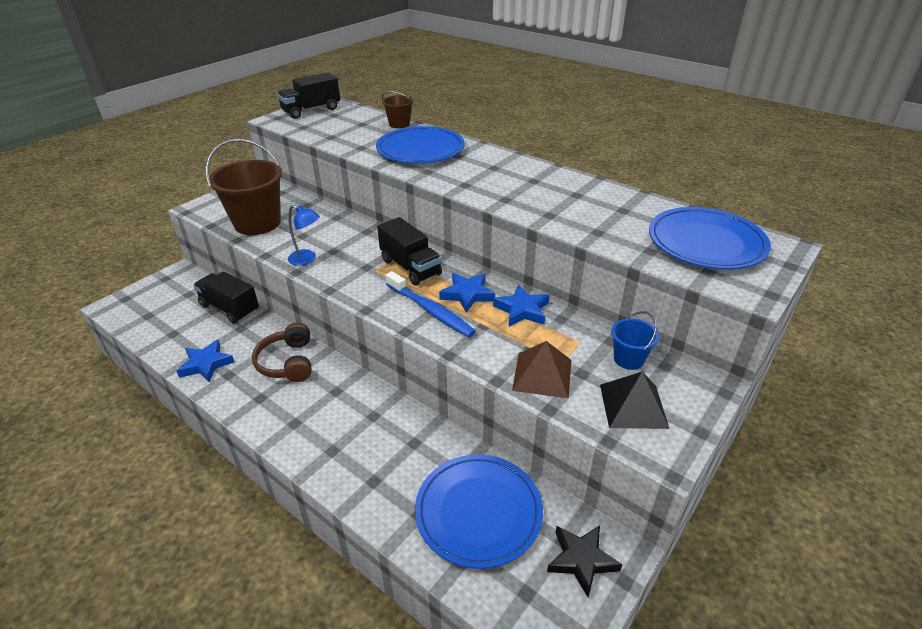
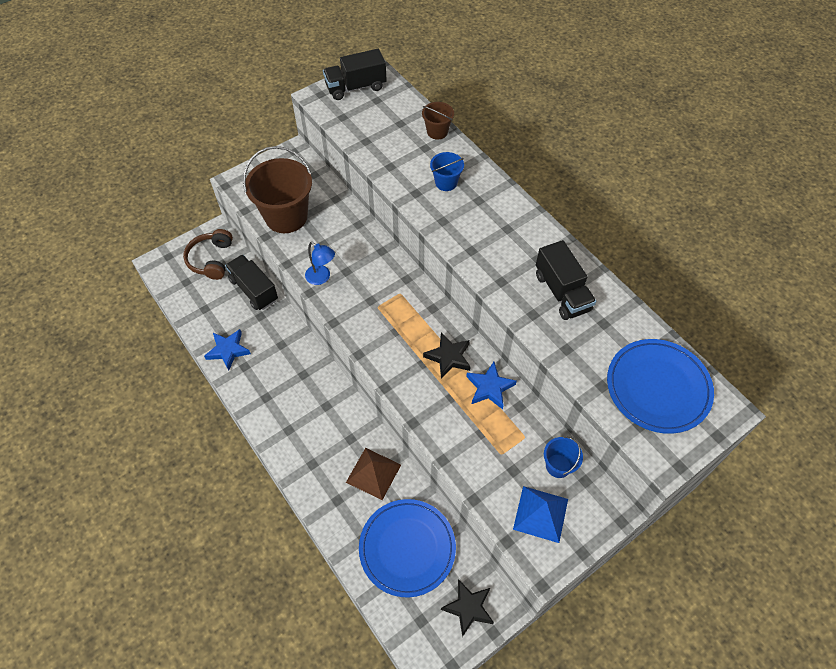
camera: 15 degrees right, 20 degrees up
(287, 362) = (293, 365): brown headphones -> brown headphones (211, 259)
(410, 267) = (409, 310): black truck -> black truck (562, 292)
(420, 149) = (446, 182): blue plate -> blue bucket
(430, 310) = (412, 368): blue toothbrush -> none
(467, 294) = (448, 357): blue star -> black star
(542, 375) = (480, 463): brown pyramid -> brown pyramid (373, 473)
(633, 405) = (540, 514): black pyramid -> blue pyramid

